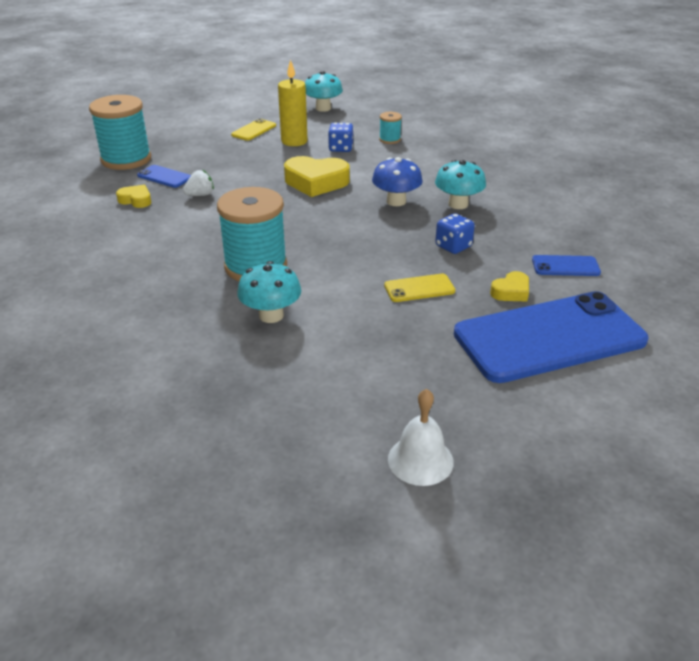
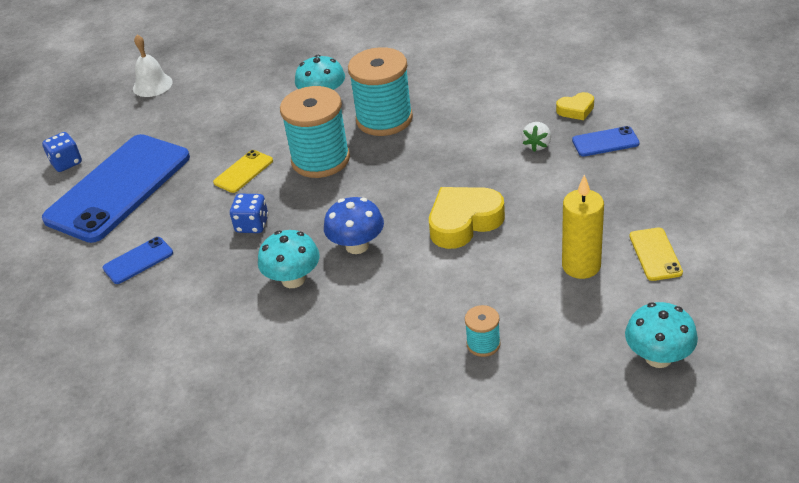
camera: 145 degrees right, 5 degrees up
(126, 159) = (680, 136): turquoise spool -> turquoise spool (320, 160)
(341, 148) = (514, 288): blue dice -> blue dice (66, 163)
(511, 291) = (170, 209): yellow heart -> none

